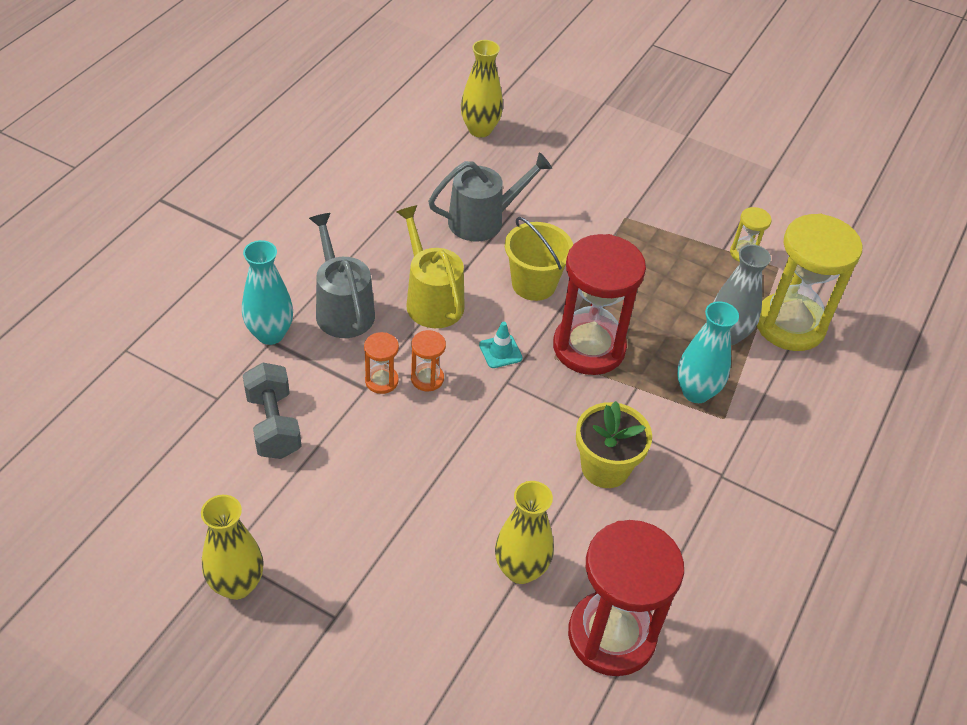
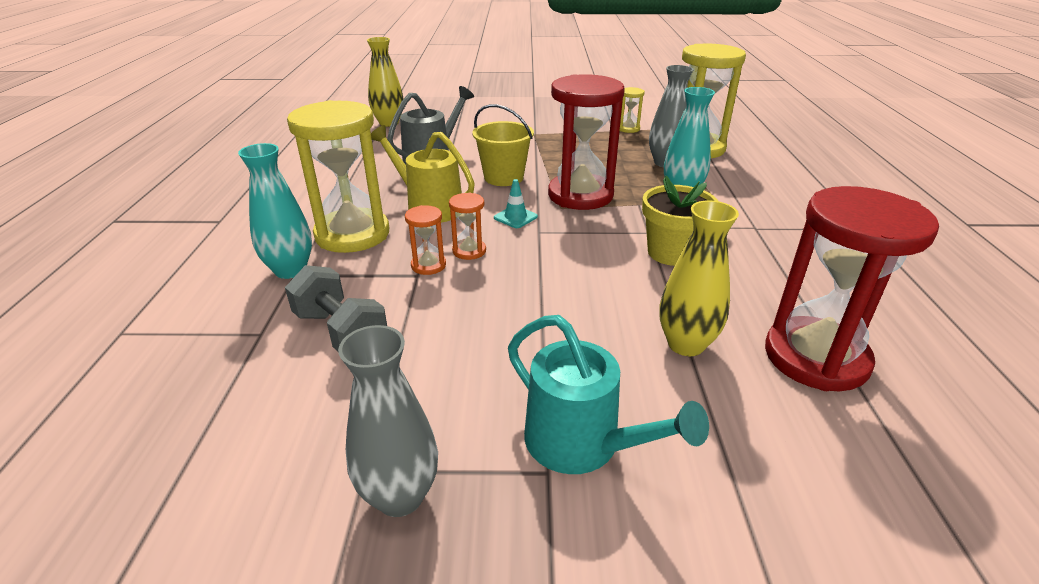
camera: 25 degrees left, 15 degrees down
(237, 585) = (400, 496): yellow vase -> grey vase
(342, 309) = (352, 234): grey watering can -> yellow hourglass
(372, 609) = (581, 444): none -> turquoise watering can

